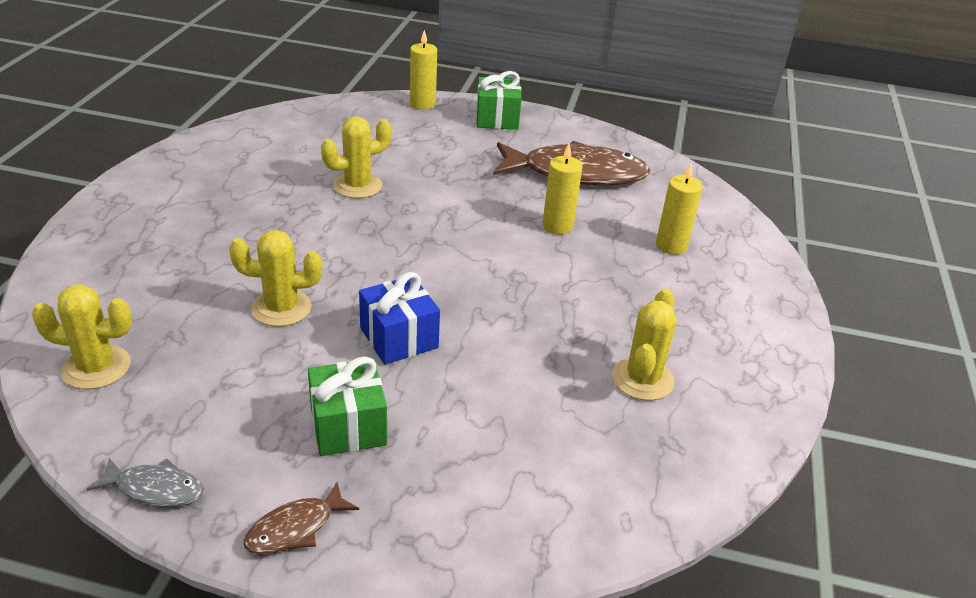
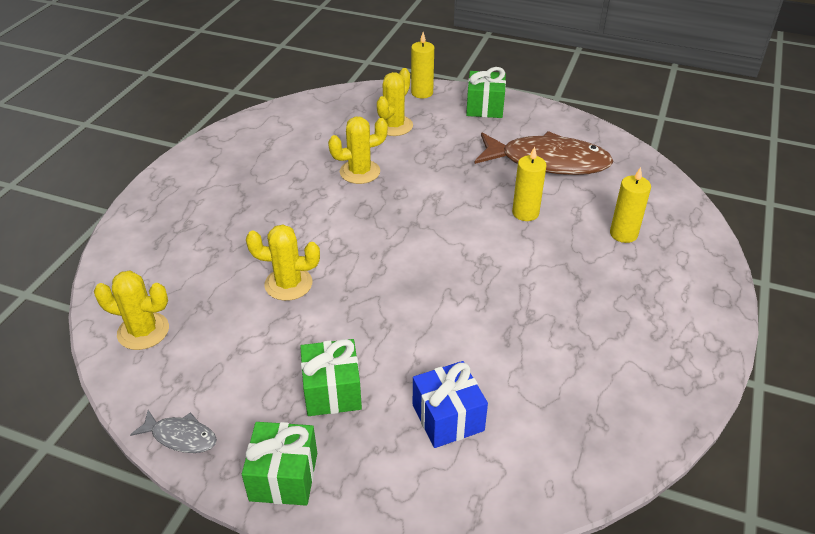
camera: 10 degrees right, 5 degrees up
(295, 528) = (284, 476): brown fish -> green gift
(399, 338) = (380, 314): blue gift -> blue gift (448, 417)
(642, 379) = (580, 360): yellow cactus -> yellow cactus (394, 126)

